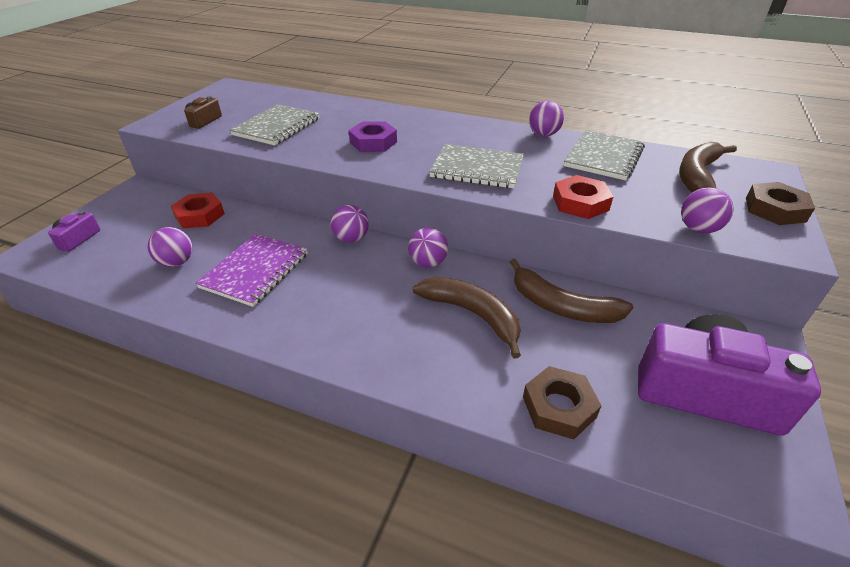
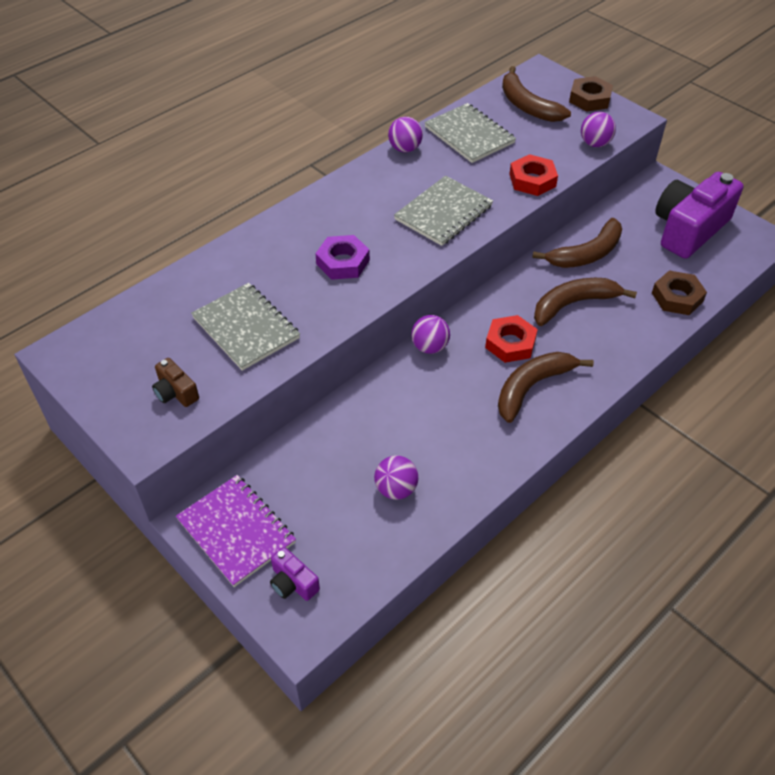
camera: 65 degrees left, 10 degrees up
(200, 215) = (309, 461): red nut -> red nut (510, 343)
(255, 271) = (444, 427): purple notebook -> purple notebook (236, 531)
(330, 313) = (532, 387): none -> brown banana
(428, 263) = (495, 307): purple ball -> none

